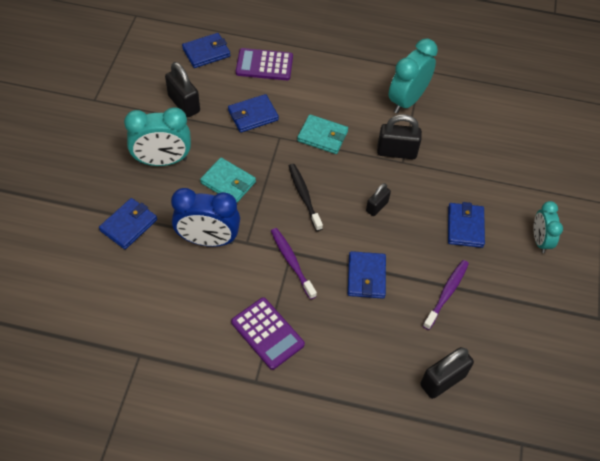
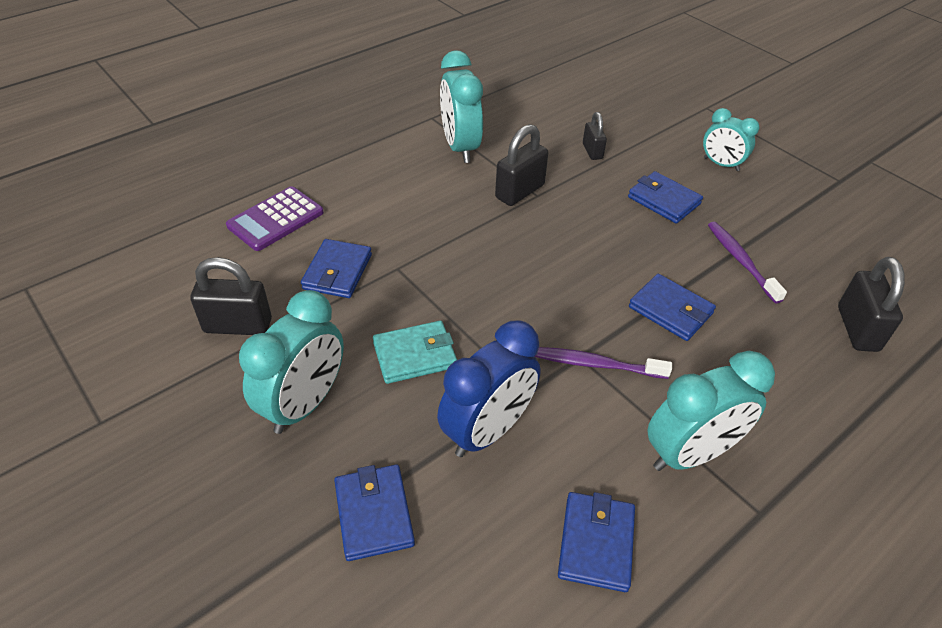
camera: 50 degrees left, 10 degrees down
(206, 52) = (187, 257): blue wallet -> blue wallet (596, 543)
(267, 333) = (690, 454): purple calculator -> turquoise clock
(304, 196) = (507, 297): black toothbrush -> none
(322, 136) = (437, 233): turquoise wallet -> none
(377, 207) = (579, 247): black padlock -> black padlock (592, 151)

